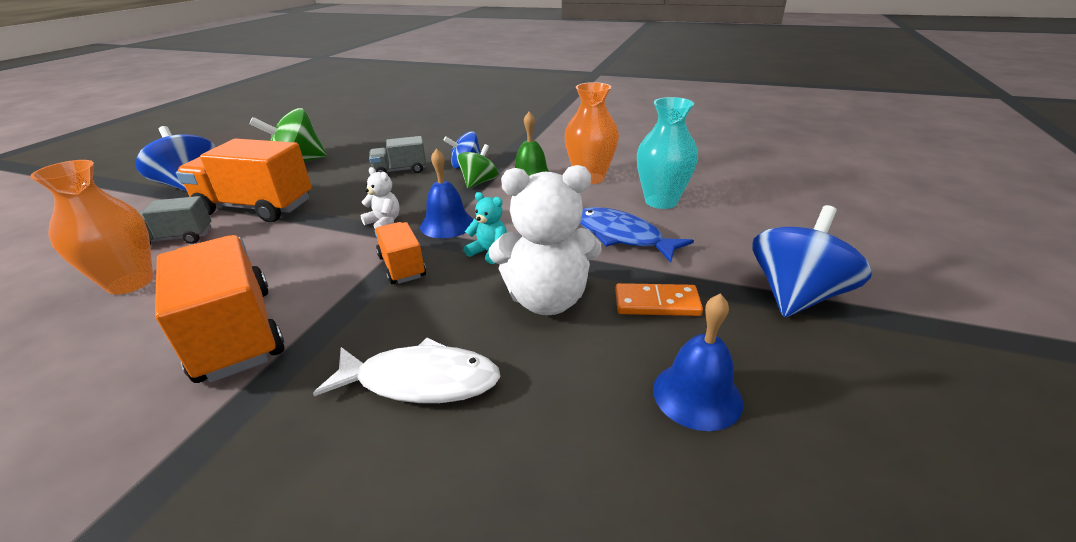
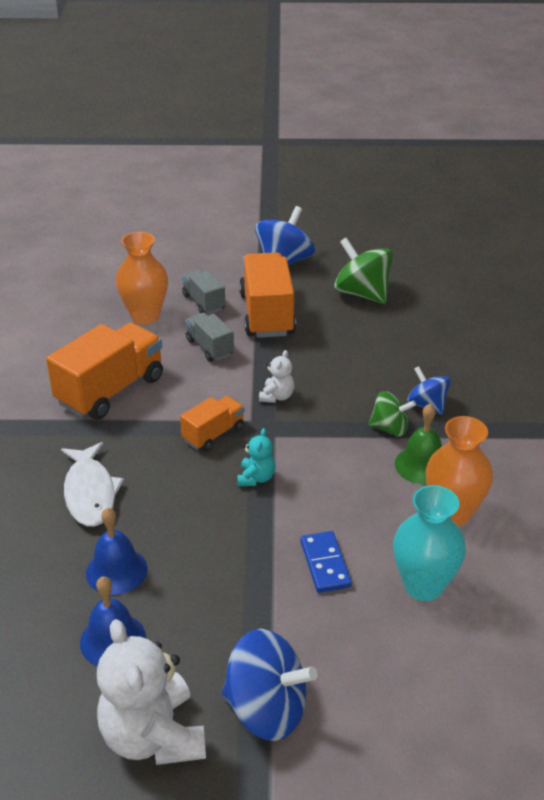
camera: 70 degrees right, 5 degrees up
(400, 171) = (385, 365): grey truck -> grey truck (209, 347)
(447, 224) = (292, 436): blue bell -> blue bell (116, 570)
(547, 299) = (199, 532): white teddy bear -> white teddy bear (153, 736)
(622, 236) = (325, 564): blue fish -> blue domino
(656, 303) = (218, 604): orange domino -> none

